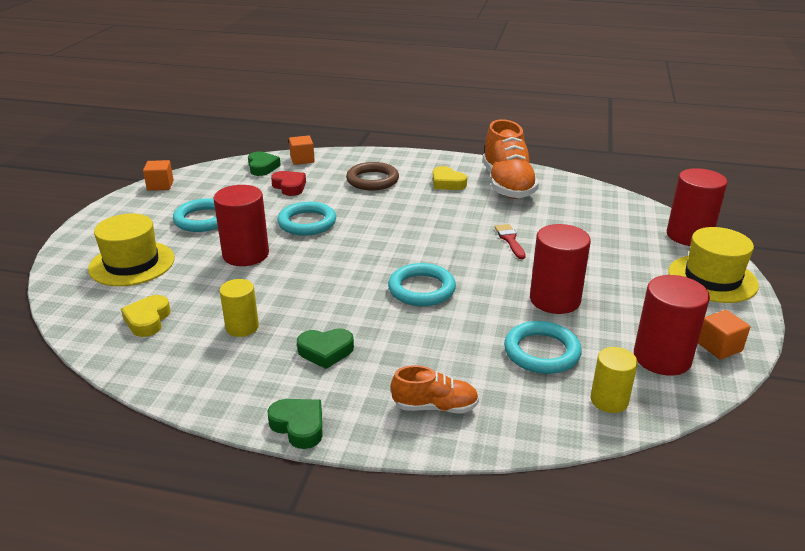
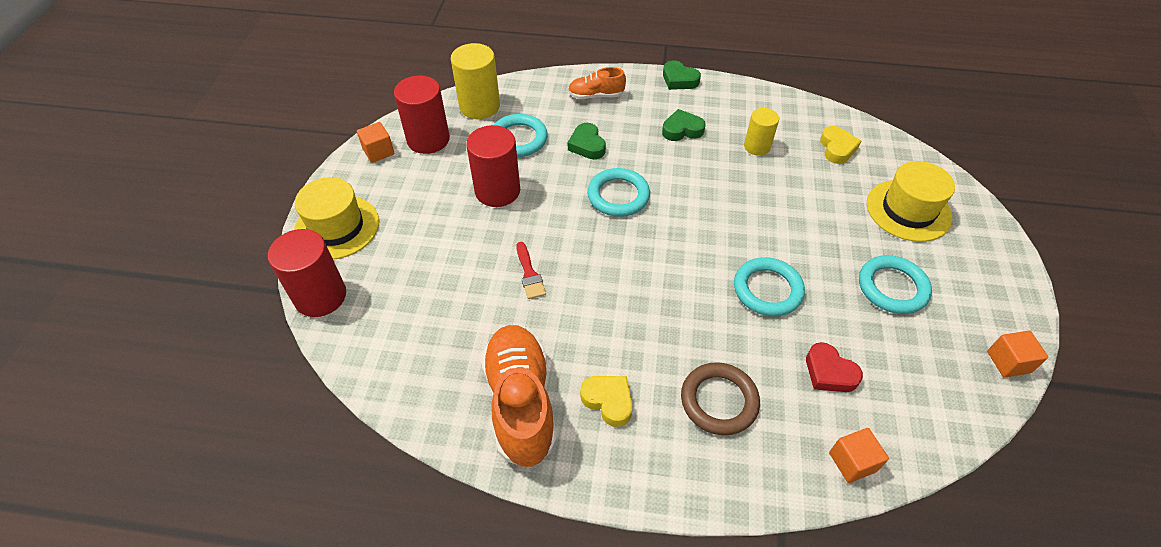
camera: 175 degrees right, 20 degrees up
(245, 254) = (805, 231): red cylinder -> none
(262, 167) = (901, 429): green heart -> green heart (587, 145)
(609, 400) = (479, 106): yellow cylinder -> yellow cylinder, size x1.62

